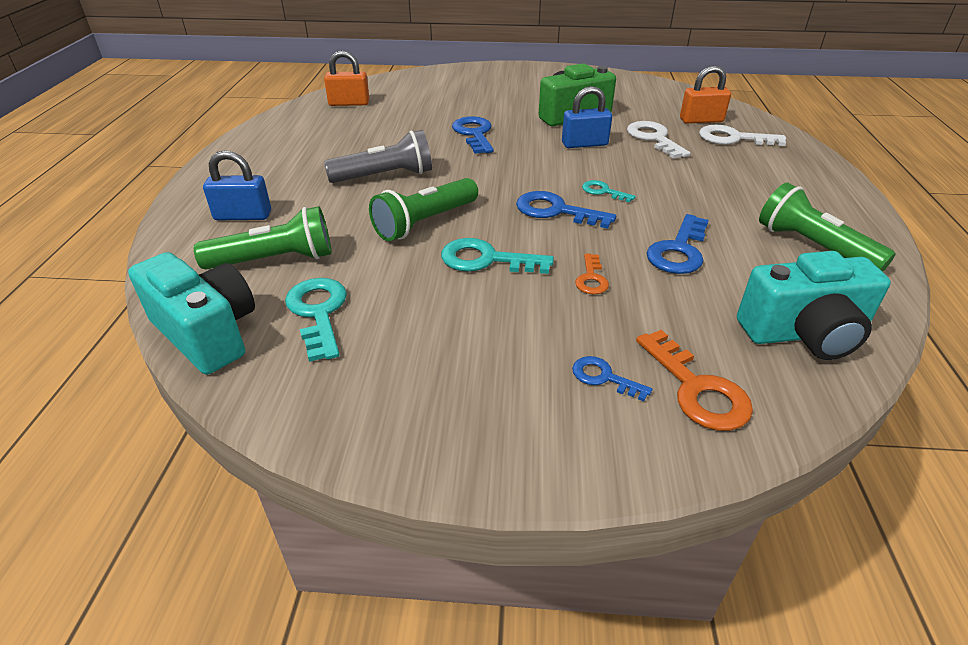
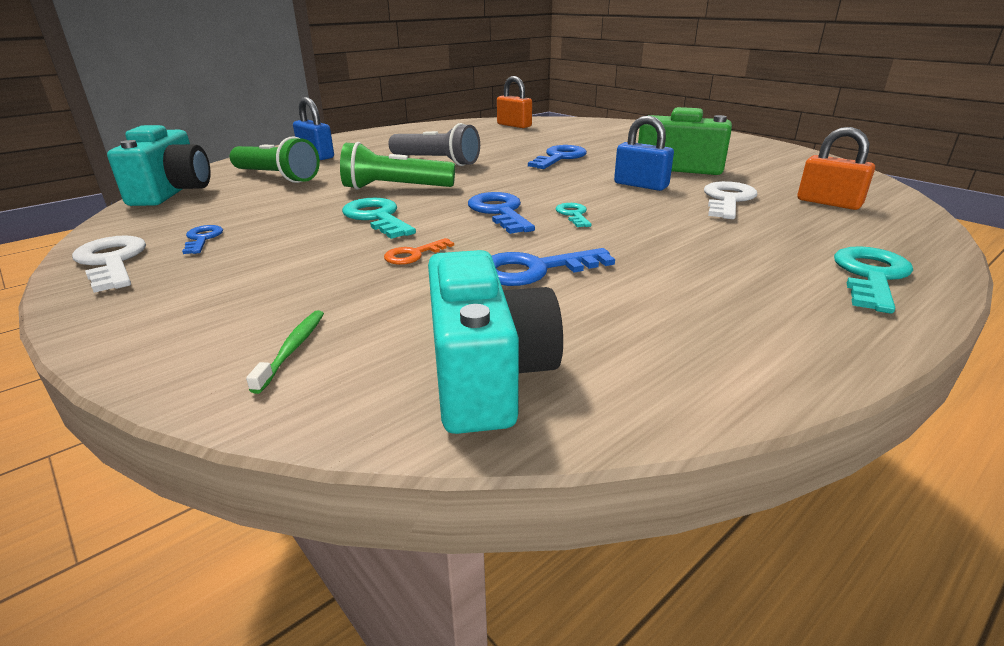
camera: 45 degrees right, 10 degrees down
(318, 313) = (230, 204): turquoise key -> turquoise key (870, 276)
(604, 377) = (260, 305): blue key -> blue key (202, 239)
(697, 389) = (292, 349): orange key -> green toothbrush
(733, 138) = (836, 224): white key -> white key (112, 261)
(804, 334) = (486, 375): turquoise camera -> turquoise camera turned 135 degrees counterclockwise
(813, 247) = (699, 328): green flashlight -> none

